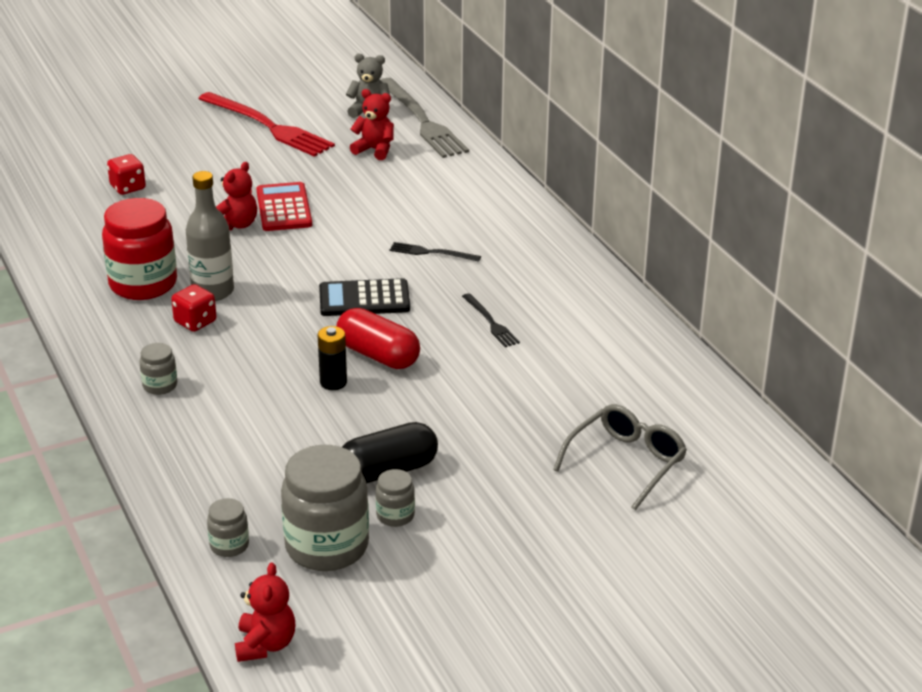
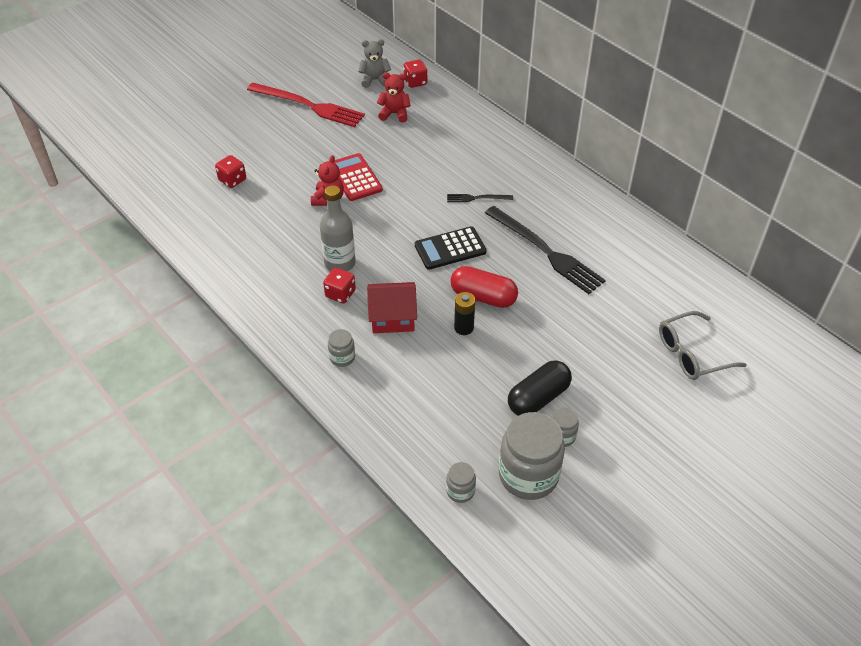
camera: 15 degrees left, 15 degrees up
(143, 284) = (286, 267): red jar -> none
(247, 357) = (392, 317): none -> red house
(265, 645) = (527, 573): red teddy bear -> none
(422, 121) = (415, 82): grey fork -> red dice
(490, 322) = (546, 251): black fork -> black fork, size x2.11
(626, 462) = (691, 354): grey glasses -> grey glasses turned 135 degrees counterclockwise

